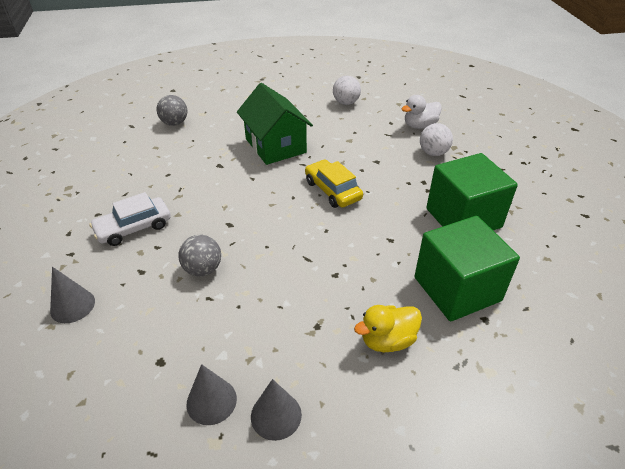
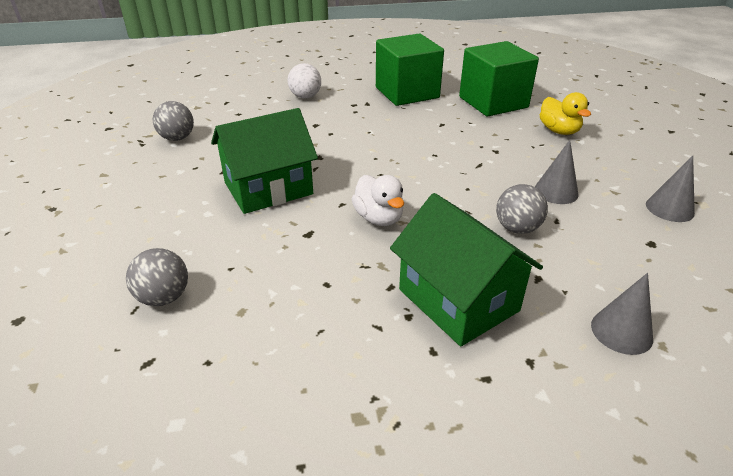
camera: 90 degrees left, 5 degrees down
(134, 227) = (458, 300): white car -> green house
(276, 415) = (658, 177): grey cone -> grey cone (556, 191)
(332, 190) = (368, 150): yellow car -> none
(346, 103) = (177, 138): white ball -> grey ball
(419, 126) = (251, 99): white duck -> white duck (379, 218)

